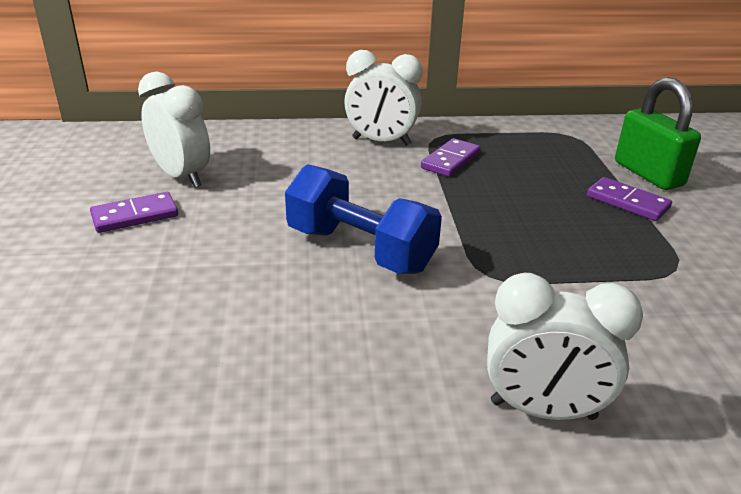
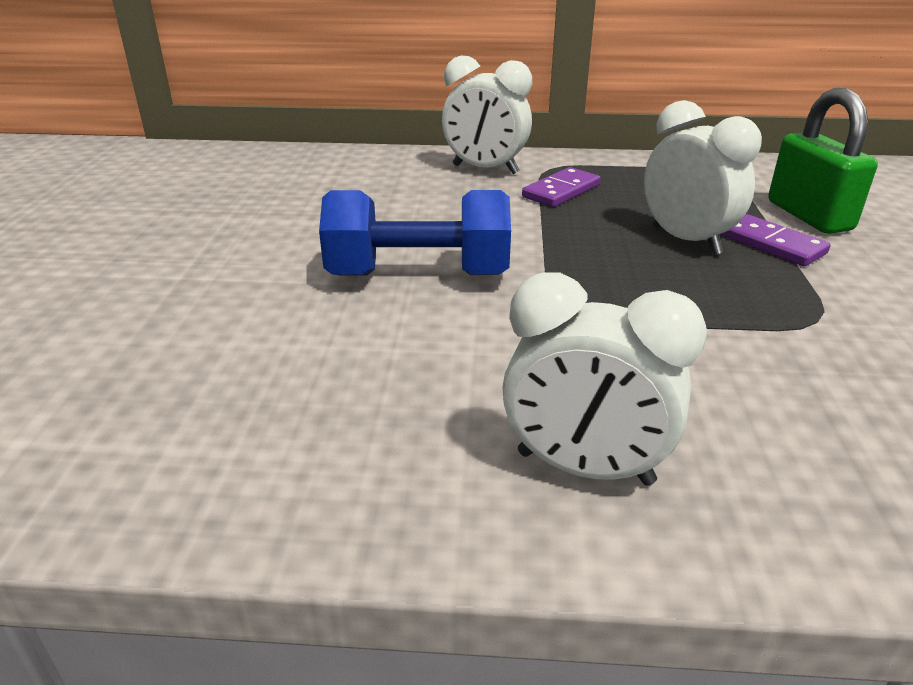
camera: 10 degrees right, 0 degrees up
(135, 216) = (179, 227): purple domino -> none
(181, 176) = (246, 193): white clock -> white clock (686, 240)
(360, 249) = (418, 275): blue dumbbell -> blue dumbbell turned 45 degrees counterclockwise

